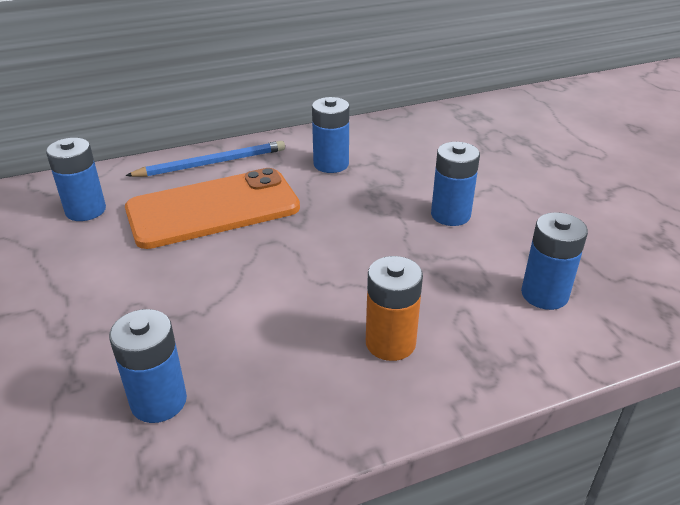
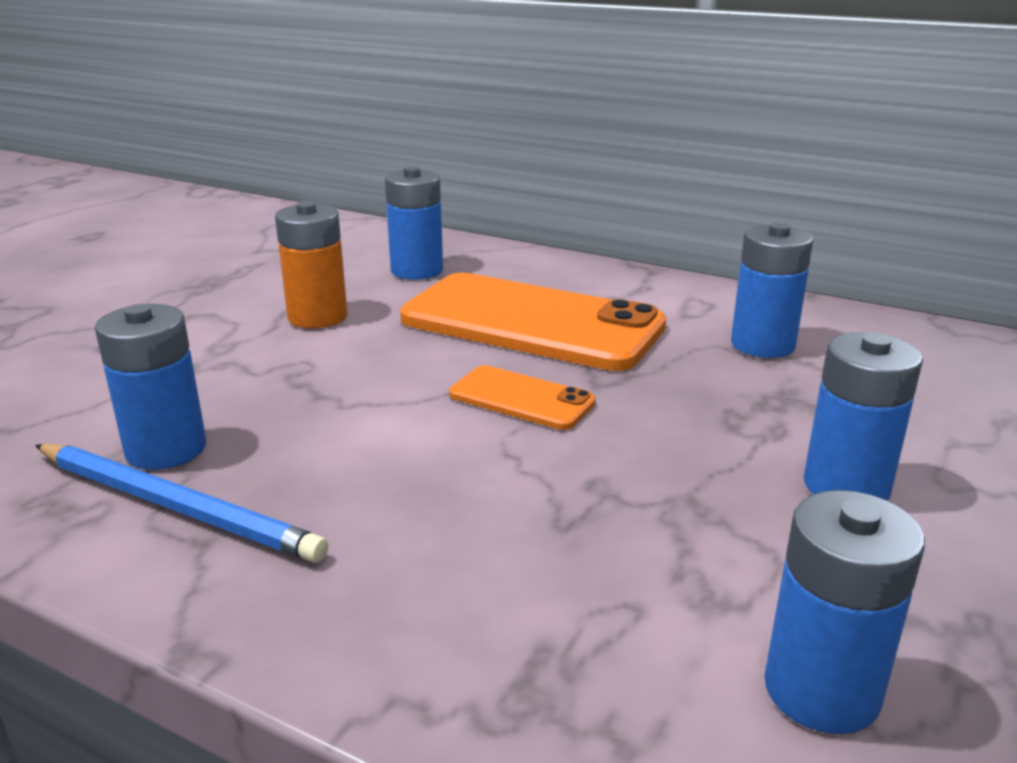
camera: 50 degrees right, 10 degrees down
(212, 163) = (612, 283): blue pencil -> blue pencil (176, 506)
(281, 253) = (521, 399): none -> orange phone
(390, 343) = (459, 567): orange battery -> orange battery (317, 317)

